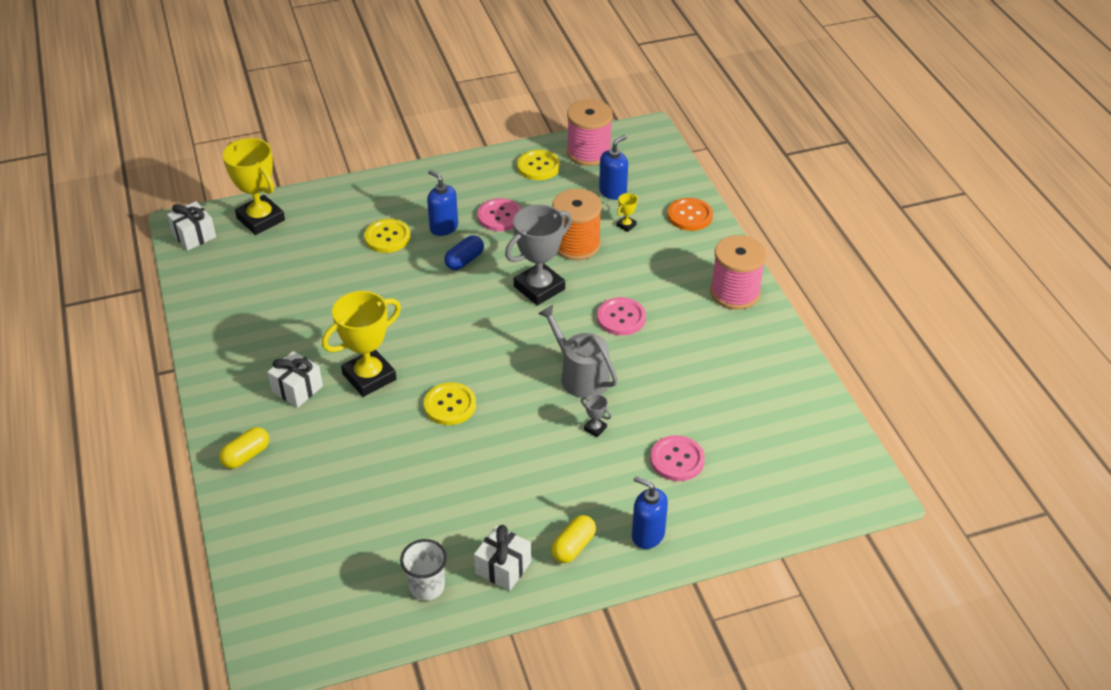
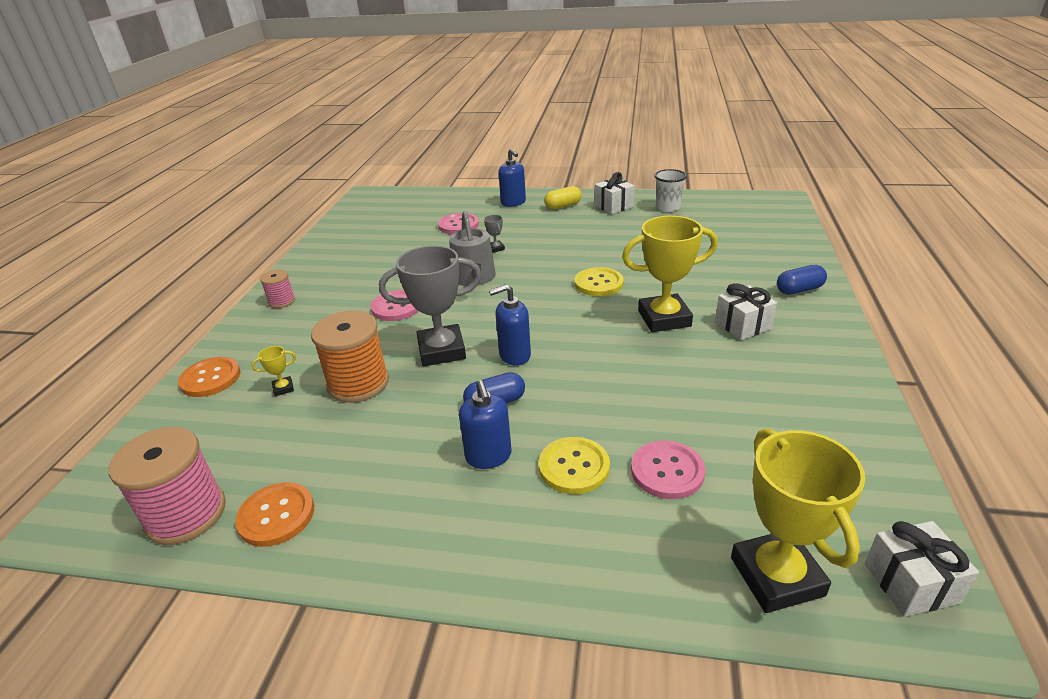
camera: 150 degrees left, 10 degrees down
(246, 455) = (799, 290): yellow capsule -> blue capsule
(500, 216) = (405, 448): pink button -> pink button (667, 471)
(538, 166) = (276, 515): yellow button -> orange button
(613, 192) = (241, 436): blue soap dispenser -> blue soap dispenser (514, 355)
(735, 292) = (282, 301): pink spool -> pink spool, size x0.53

